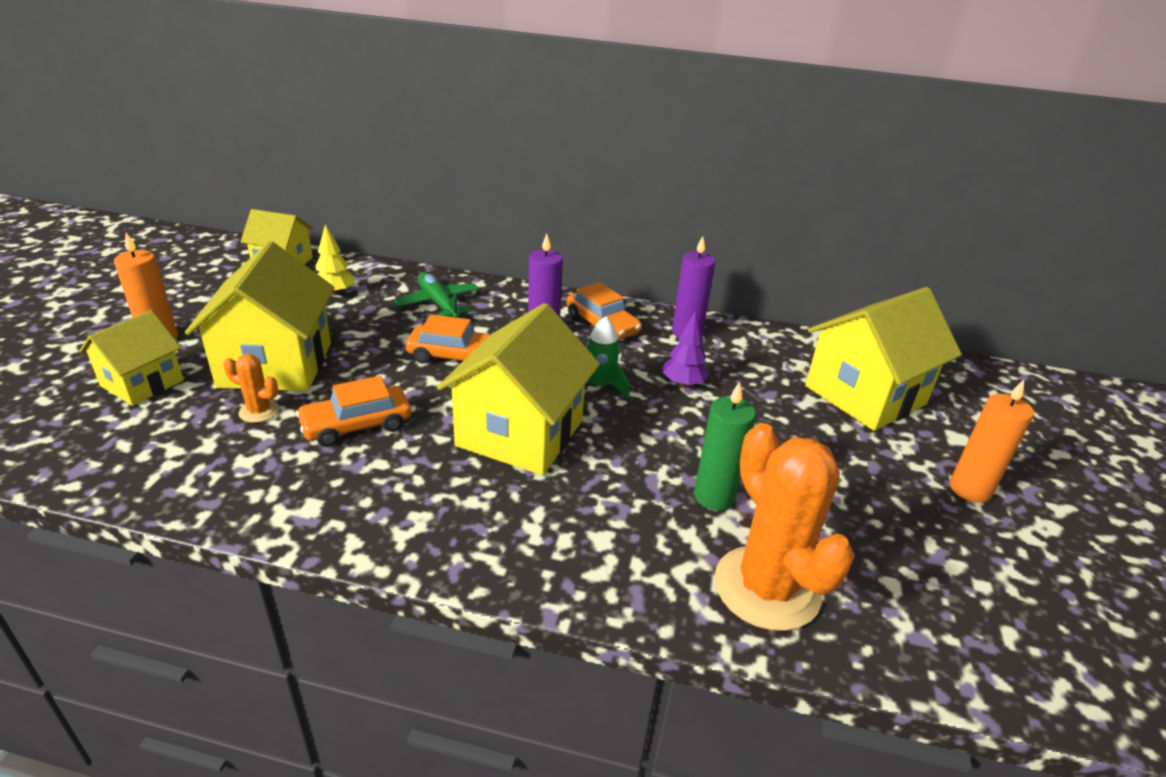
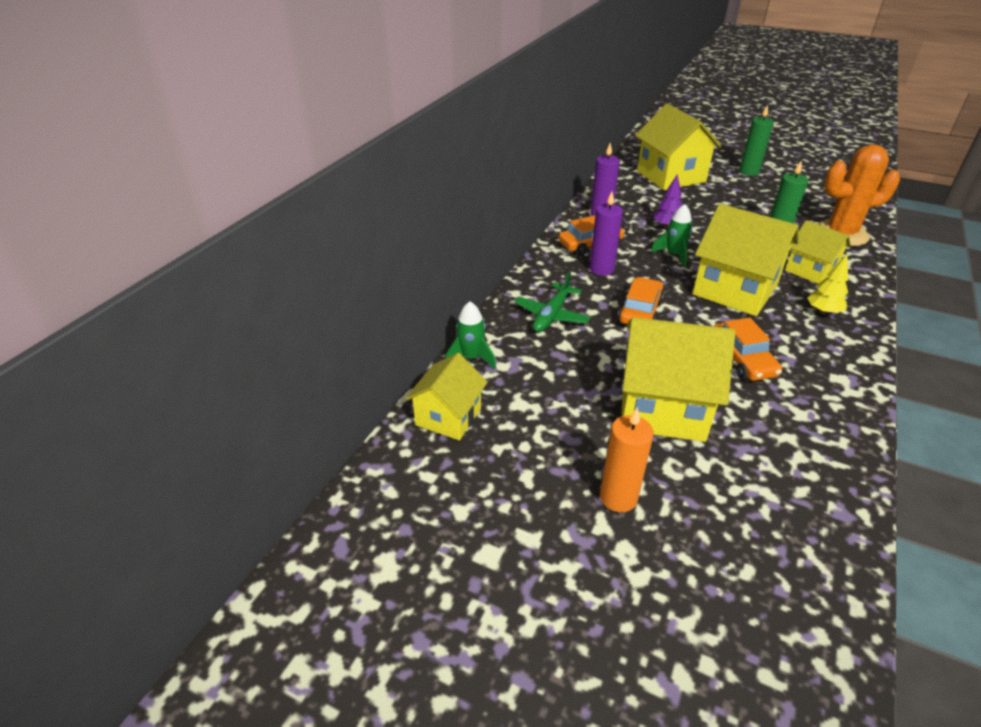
camera: 75 degrees left, 5 degrees up
(142, 383) = (705, 495): yellow house -> yellow house (810, 270)
(259, 411) = (735, 412): orange cactus -> none
(335, 293) = (525, 375): yellow tree -> yellow tree (823, 312)
(364, 268) = (471, 358): none -> green rocket
(438, 303) = (551, 315): green plane -> green plane turned 45 degrees counterclockwise
(970, 489) = (749, 172): orange candle -> green candle

